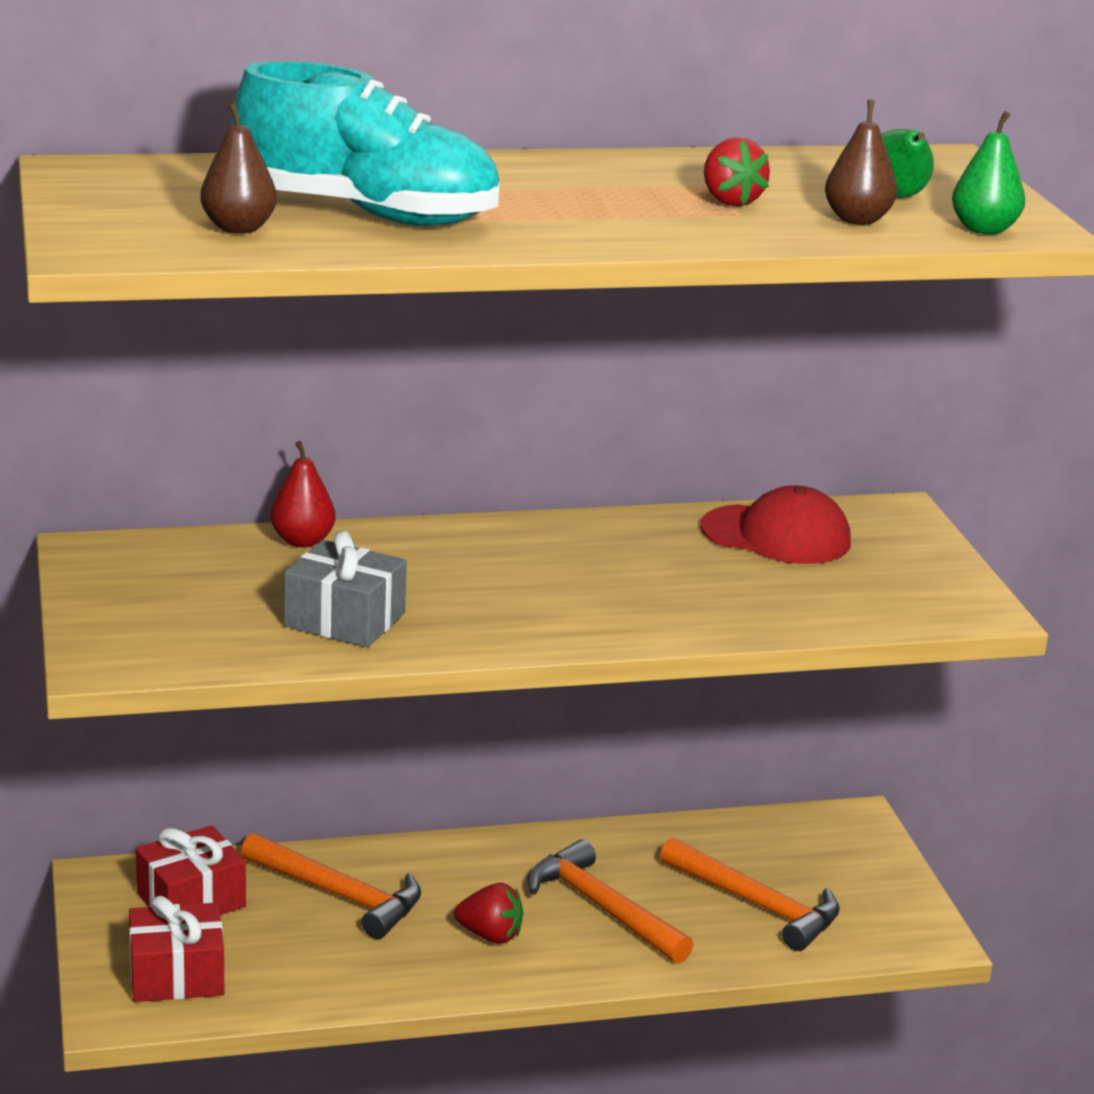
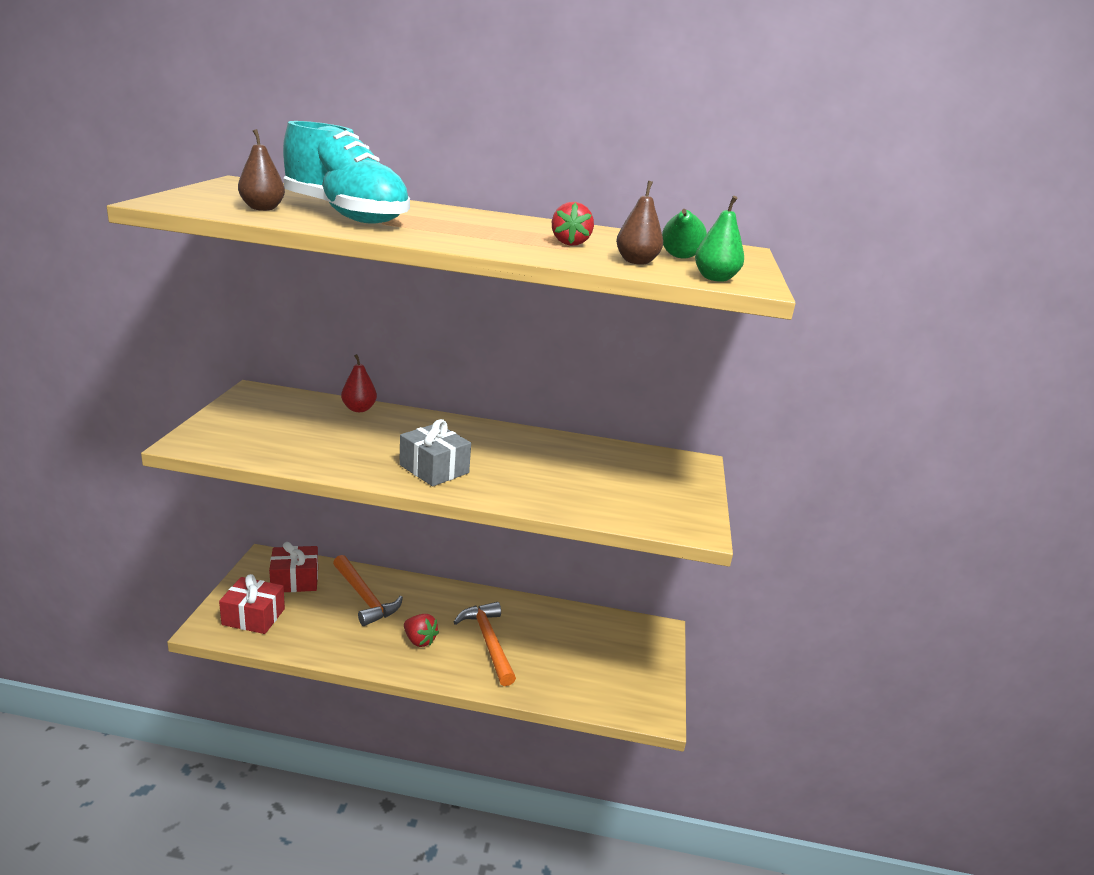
camera: 20 degrees right, 0 degrees up
(344, 620) = (332, 450): grey gift -> grey gift (434, 469)
(757, 905) = (572, 664): orange hammer -> none
(776, 535) = (612, 460): red cap -> none

